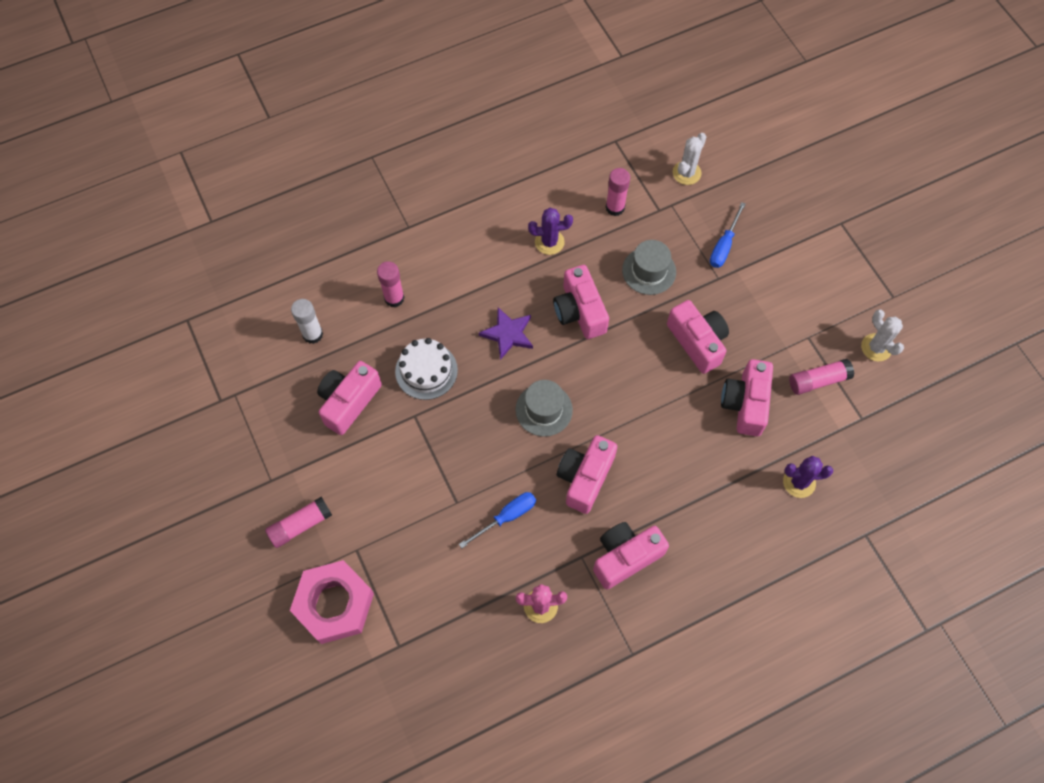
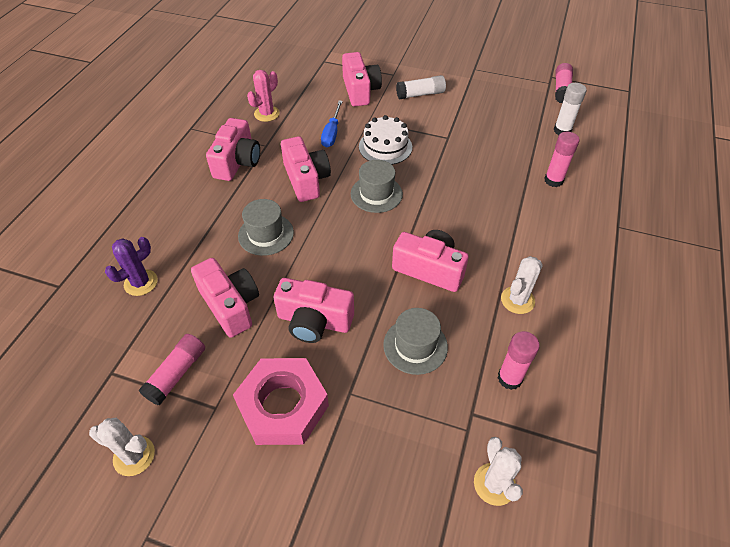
camera: 135 degrees right, 15 degrees down
(300, 525) = (433, 65): pink glue stick -> pink glue stick (561, 89)
(334, 604) = (375, 54): pink nut -> pink nut (283, 406)
(349, 402) = (491, 118): pink camera -> pink camera (360, 90)
(368, 493) = (420, 94): none -> white glue stick
(426, 371) = (475, 161): white cake -> white cake (385, 147)
(508, 334) = (457, 216): purple star -> none
(549, 242) = (517, 300): purple cactus -> white cactus
(669, 447) = (266, 234): none -> grey hat
(724, 246) = (375, 432): blue screwdriver -> none

